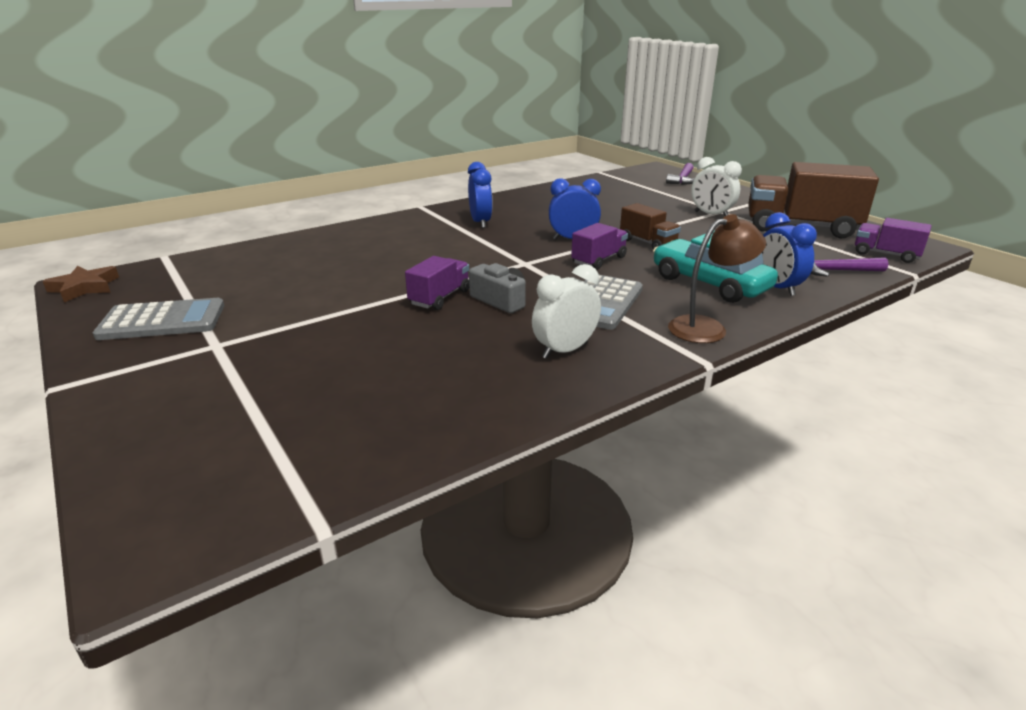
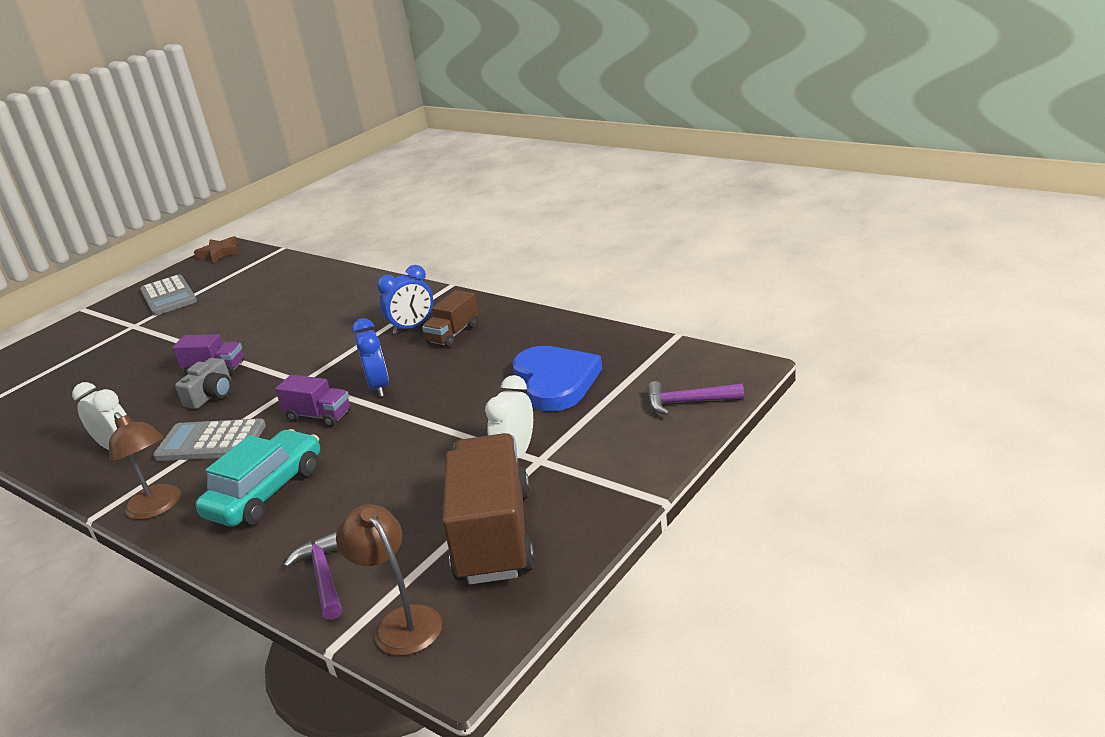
camera: 75 degrees right, 0 degrees up
(626, 198) = (555, 382): none -> blue heart
(647, 243) = (383, 432): brown truck -> brown truck (453, 334)
(776, 288) = (261, 537): blue clock -> none
(886, 254) = (401, 622): purple truck -> brown lamp

